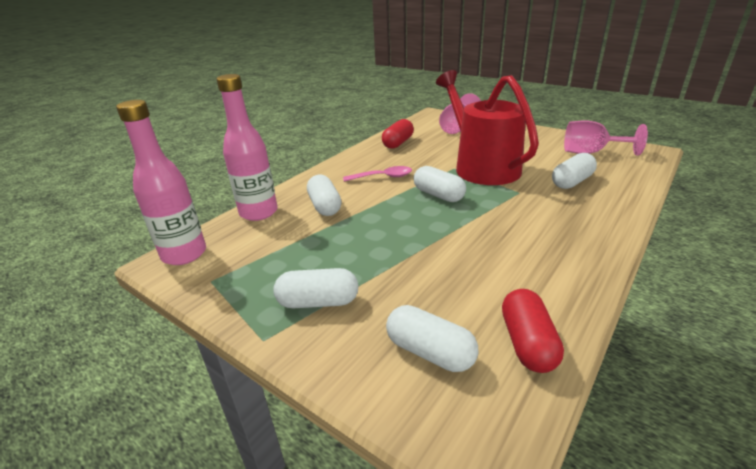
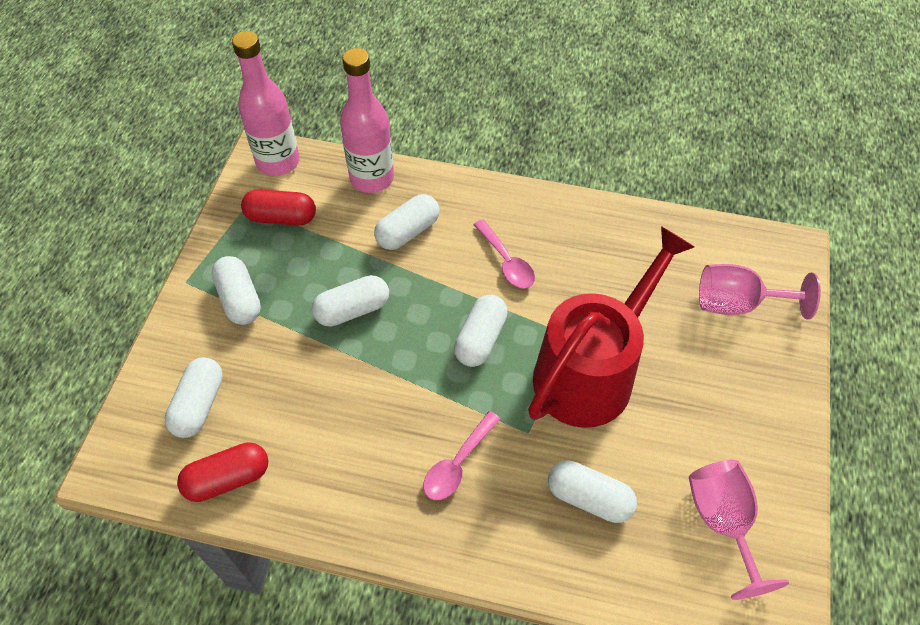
camera: 65 degrees right, 25 degrees up
(378, 241) = (352, 310): none -> white capsule
(398, 143) = (630, 241): red capsule -> red capsule (281, 217)
(538, 219) = (458, 464): none -> pink spoon

